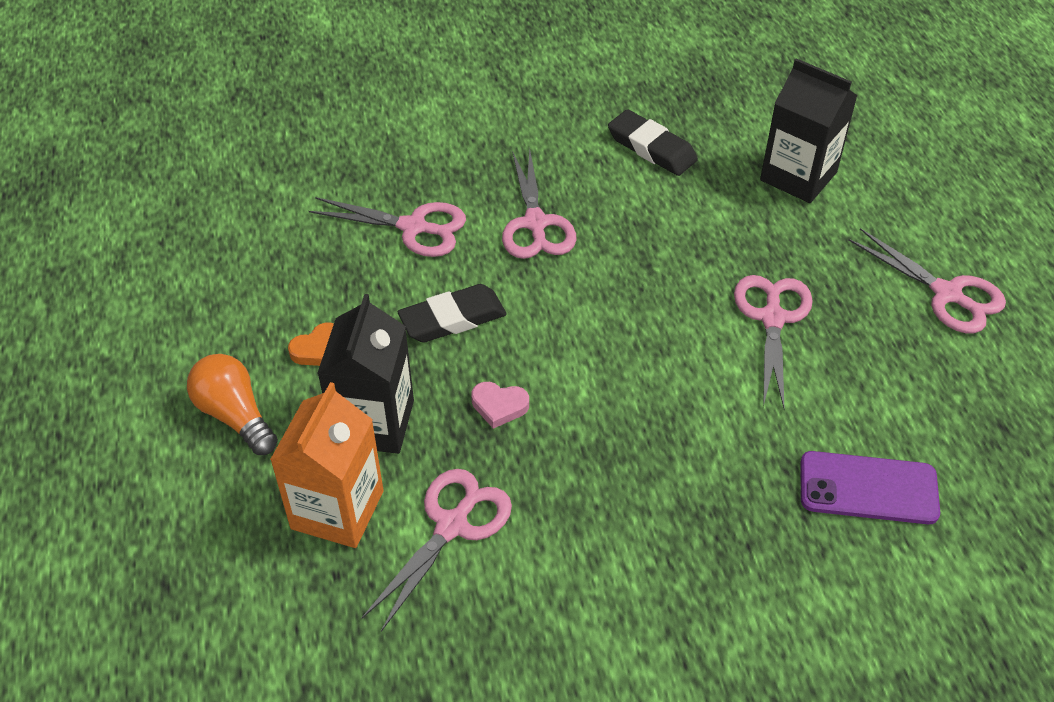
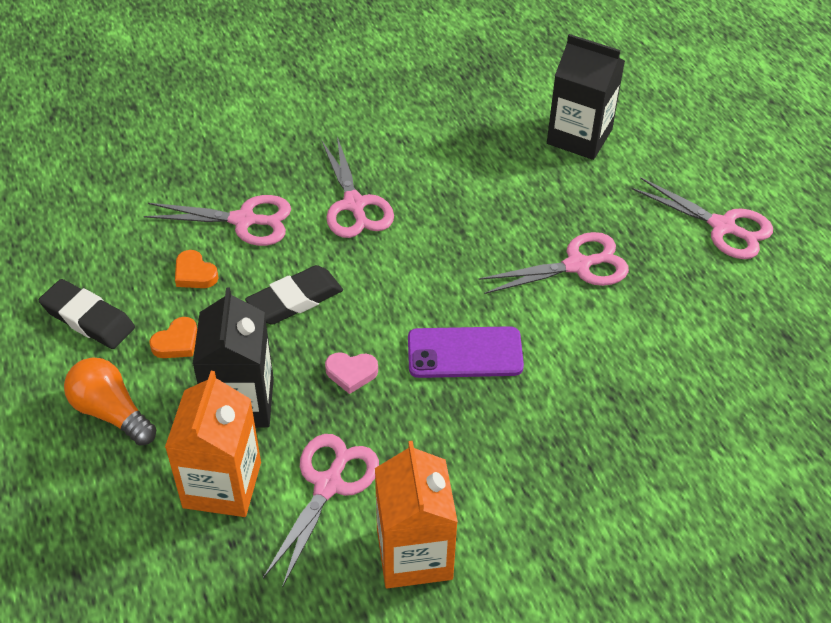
camera: 10 degrees left, 0 degrees up
(351, 278) = (195, 274): none -> orange heart
(533, 615) = (414, 554): none -> orange carton
(651, 148) = (446, 125): black eraser -> black eraser (88, 318)
(772, 318) = (578, 265): pink scissors -> pink scissors turned 75 degrees clockwise
(868, 488) = (683, 404): purple phone -> purple phone (465, 353)

